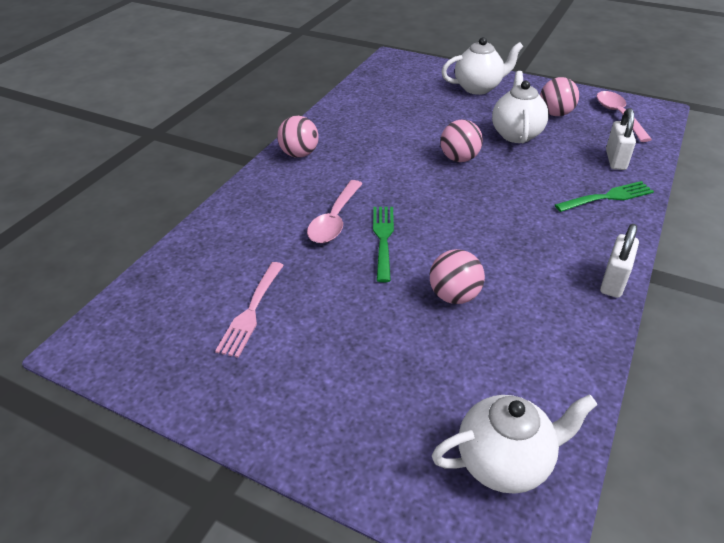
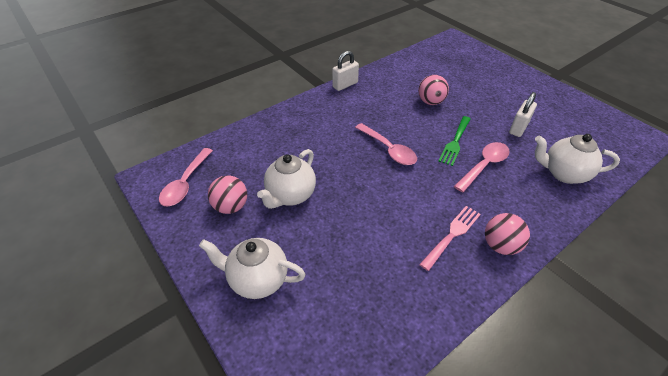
camera: 155 degrees left, 5 degrees up
(251, 311) = (547, 126): pink fork -> pink fork (452, 235)
(459, 158) = (359, 187): pink ball -> none
(460, 203) = (389, 149): none -> pink spoon
(504, 462) = (447, 52): white teapot -> white teapot (563, 173)
(607, 197) = (292, 122): green fork -> none
(615, 160) = (249, 145): white padlock -> white padlock (518, 128)

